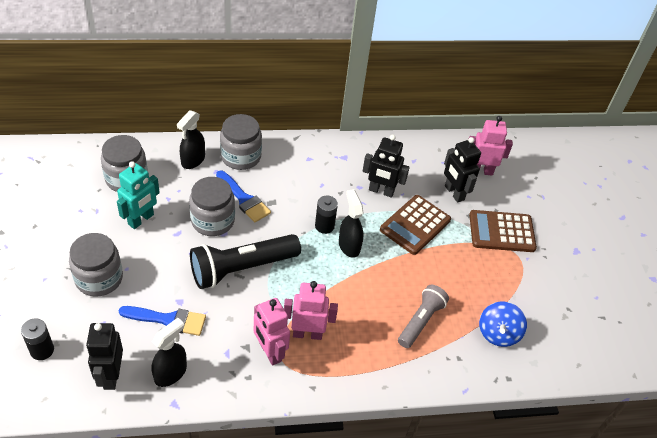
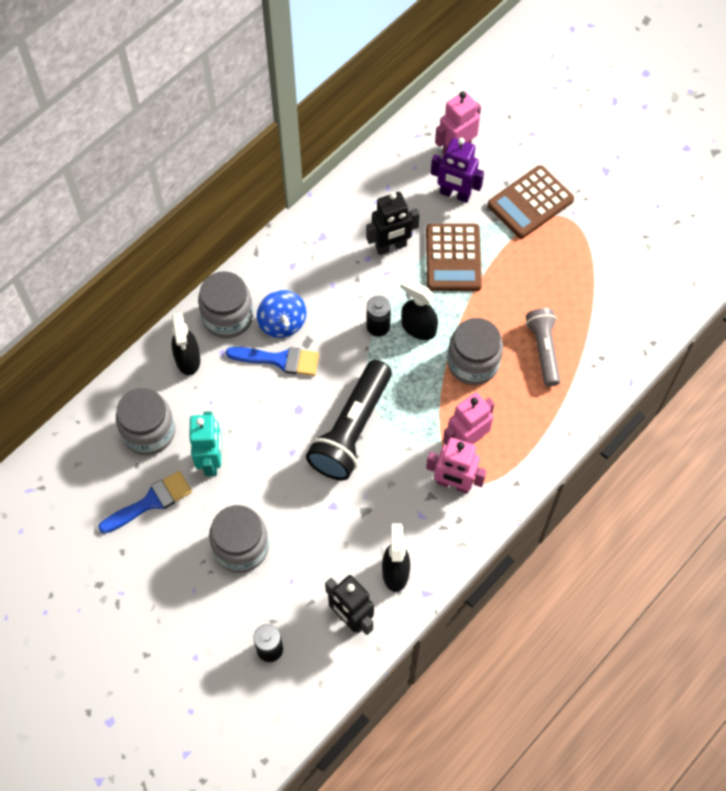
camera: 35 degrees left, 15 degrees up
(168, 320) = (342, 530): blue brush -> blue brush (151, 502)
(213, 220) = (276, 406): grey jar -> grey jar (473, 363)
(454, 193) = (455, 194): black robot -> purple robot
(498, 333) = (611, 308): blue spinning top -> blue spinning top (282, 323)

